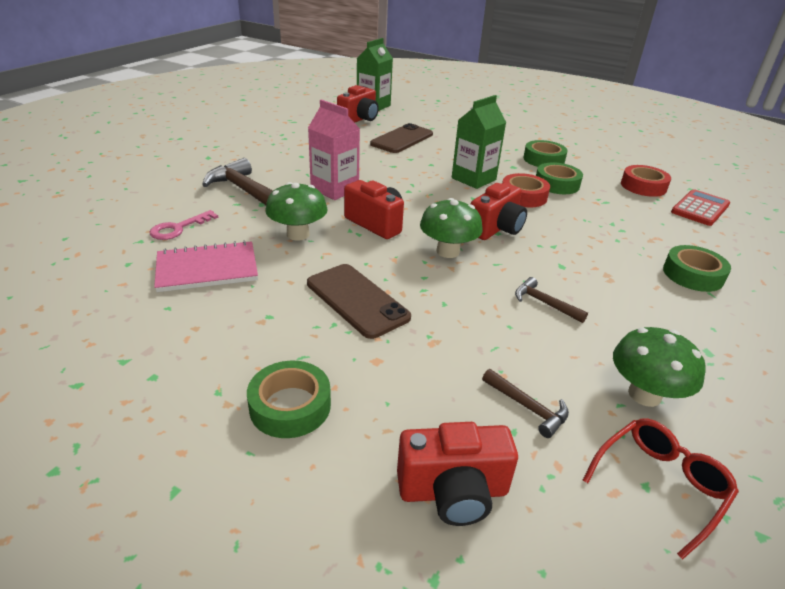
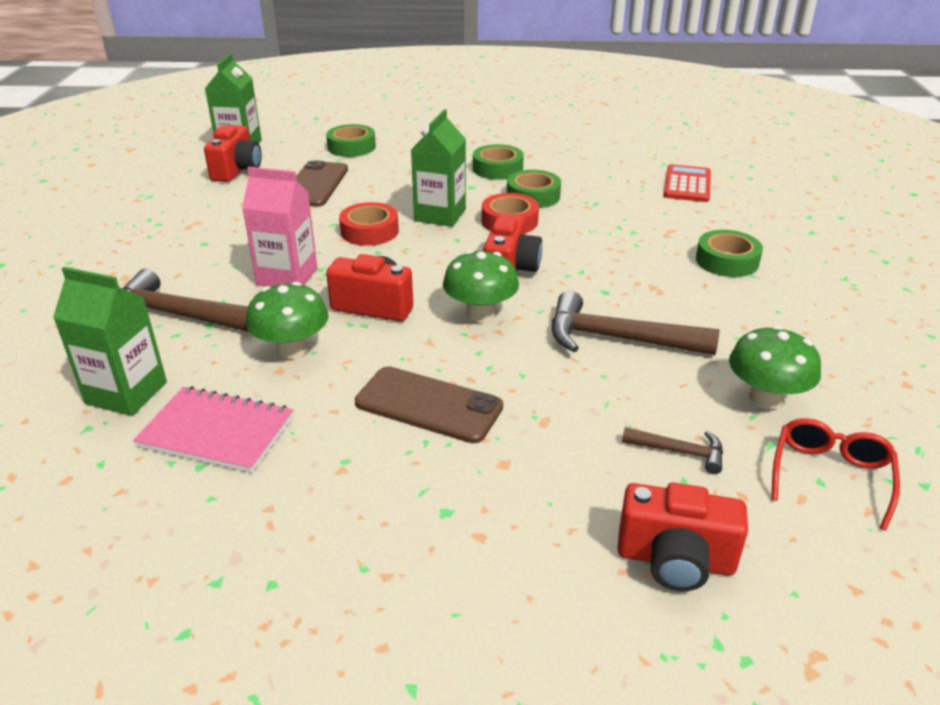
camera: 25 degrees left, 0 degrees up
(178, 228) = (126, 393): pink key -> green carton
(207, 269) = (216, 432): pink notebook -> pink notebook turned 60 degrees clockwise
(290, 406) = (456, 548): green tape -> green tape (351, 147)
(453, 492) = (675, 560): red camera -> red camera turned 45 degrees clockwise
(544, 303) = (618, 339): brown hammer -> brown hammer, size x1.96
(643, 186) = (619, 174): red tape -> red tape (369, 231)

